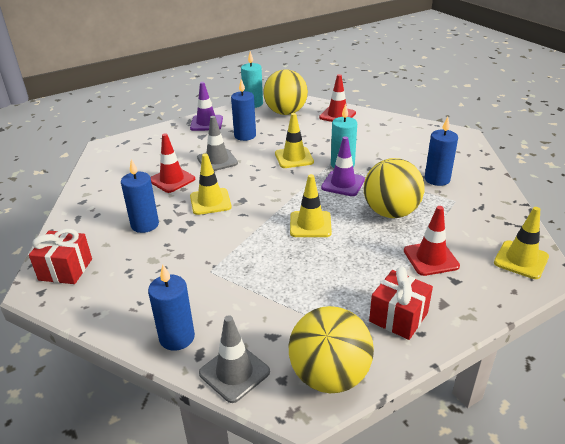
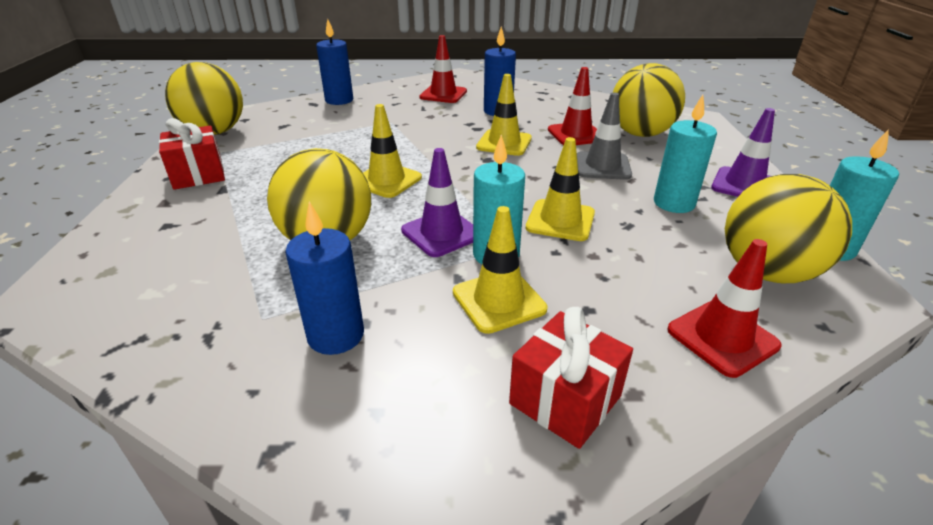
camera: 120 degrees right, 0 degrees up
(65, 269) = (470, 82): red gift -> red gift (565, 400)
(153, 159) = (640, 134): none -> yellow ball
(234, 372) = (278, 108): grey traffic cone -> none
(245, 136) = (674, 203): blue candle -> turquoise candle
(431, 258) = (216, 227): red traffic cone -> red traffic cone (443, 94)
(521, 260) = (88, 293): yellow traffic cone -> yellow traffic cone (499, 301)

